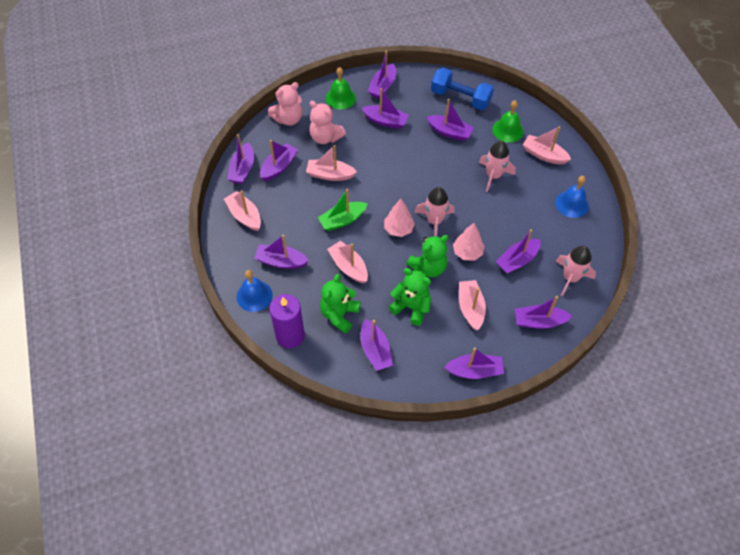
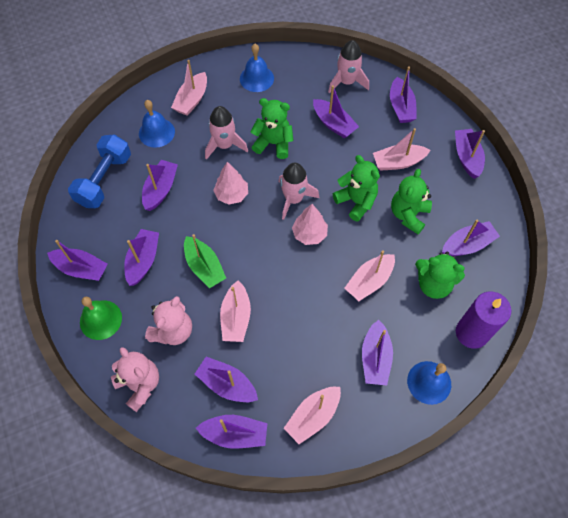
camera: 95 degrees left, 5 degrees up
(342, 220) = (305, 295): green boat -> green boat (204, 267)
(467, 252) = (331, 167): pink tree -> pink tree (231, 195)
(494, 211) = (273, 143): none -> green teddy bear
(507, 130) = (156, 132): green bell -> blue bell

